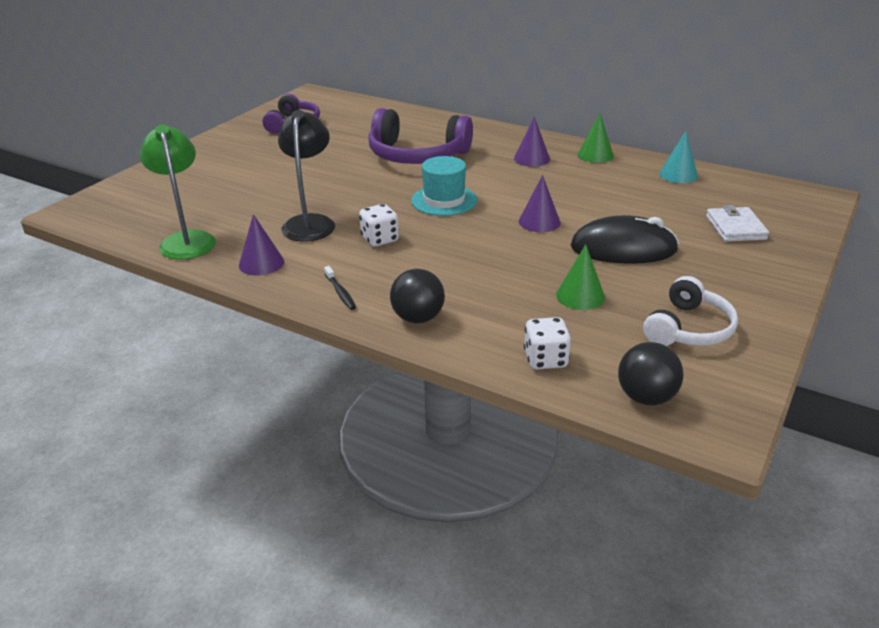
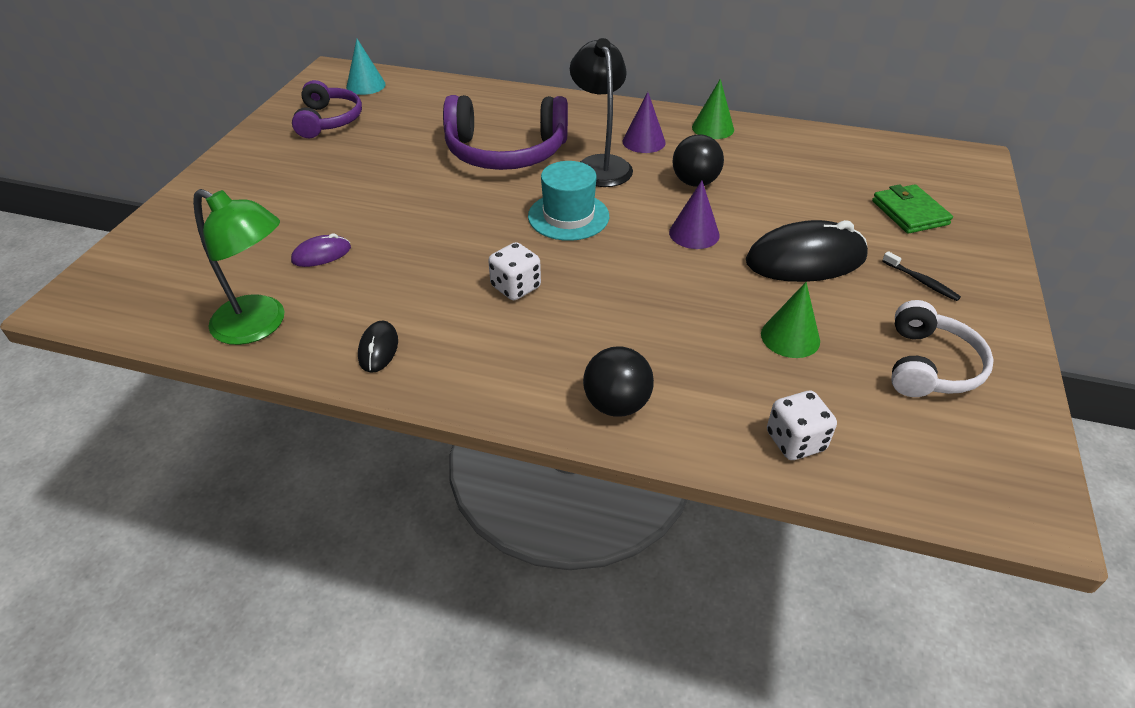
camera: 15 degrees left, 10 degrees up
(187, 240) = (260, 325): green lamp -> green lamp turned 150 degrees clockwise
(248, 204) = (321, 254): none -> purple mouse
(261, 263) = (378, 349): purple cone -> black mouse
(310, 223) = (416, 273): black lamp -> black lamp (600, 165)
(340, 292) = (502, 380): black toothbrush -> black toothbrush (921, 281)
(646, 397) = (932, 477): black ball -> black ball (695, 182)
(678, 175) = (815, 146): turquoise cone -> turquoise cone (366, 85)
(735, 228) = (909, 212): white wallet -> green wallet

